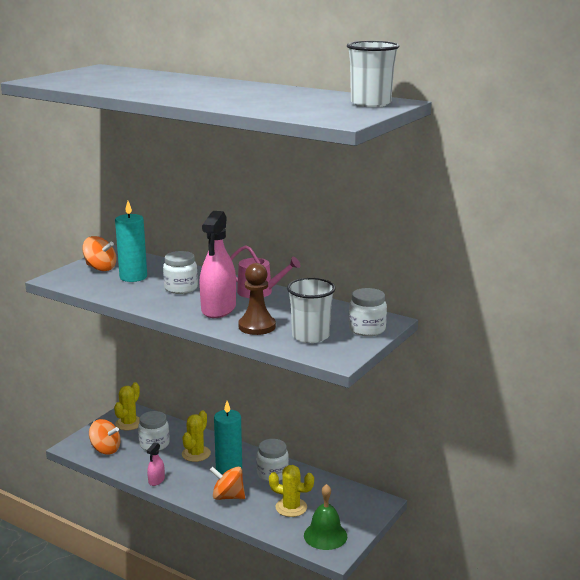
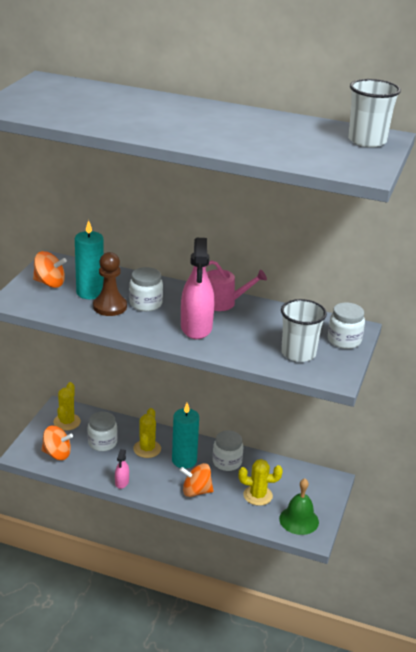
camera: 15 degrees left, 10 degrees up
(257, 326) = (244, 346): brown pawn -> brown pawn (110, 307)

